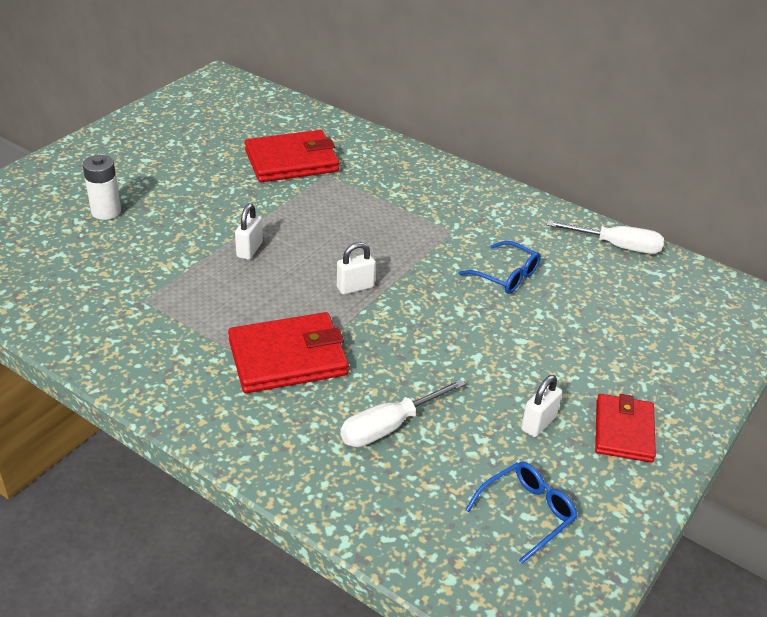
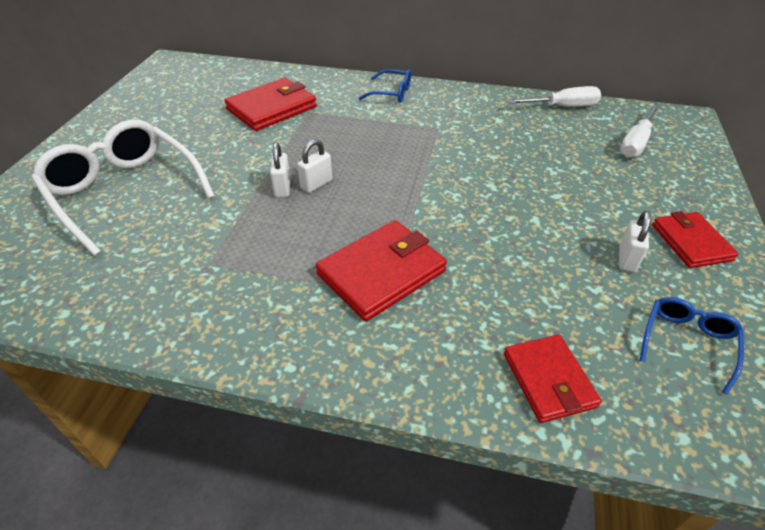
camera: 20 degrees left, 5 degrees up
(106, 211) = (124, 192): white battery -> white glasses
(355, 287) = (395, 193): white padlock -> white padlock (316, 184)
(369, 494) = (548, 380): none -> red wallet
(388, 427) = (514, 307): white screwdriver -> white screwdriver (635, 143)
(506, 275) = (505, 149): blue glasses -> blue glasses (391, 93)

